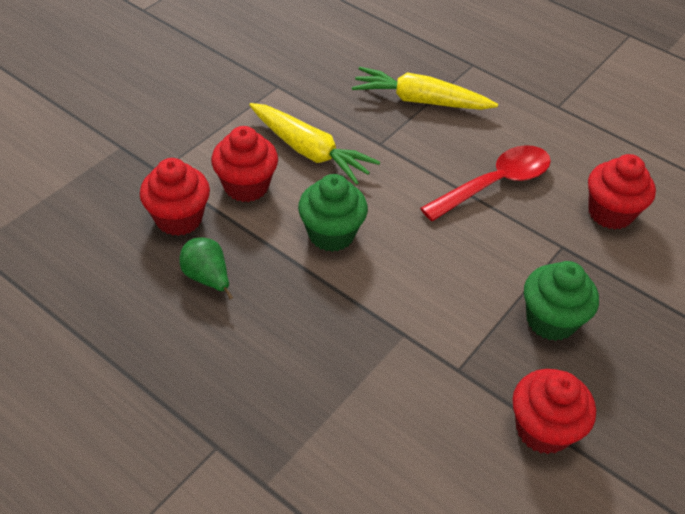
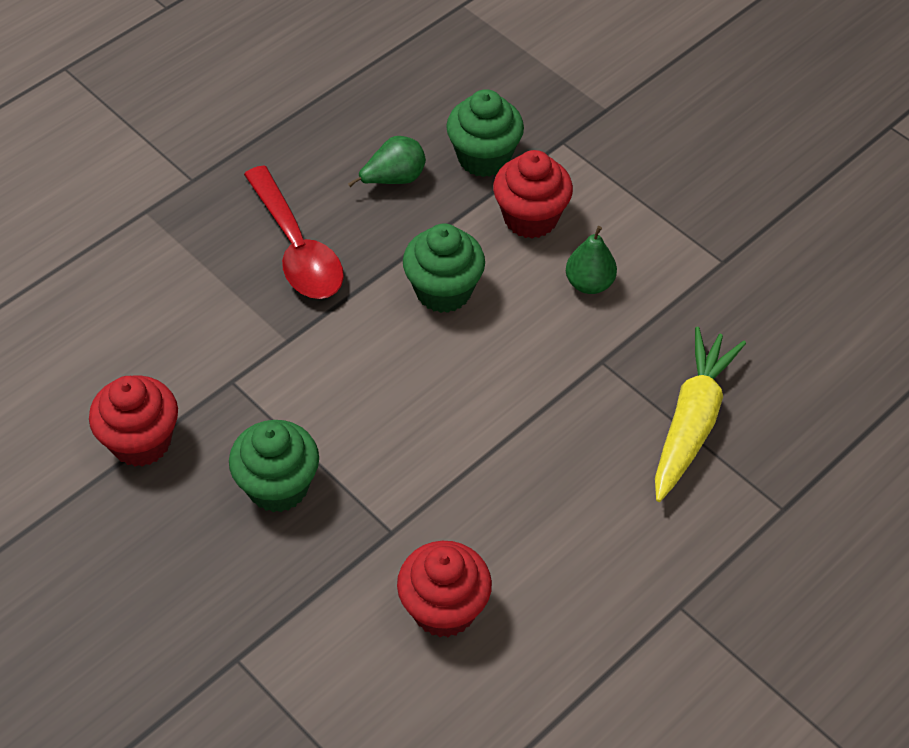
camera: 100 degrees right, 5 degrees up
(179, 218) = (484, 157): red cupcake -> green cupcake
(309, 151) = (589, 283): yellow carrot -> green pear
(495, 184) = (513, 479): red spoon -> red spoon (297, 248)

